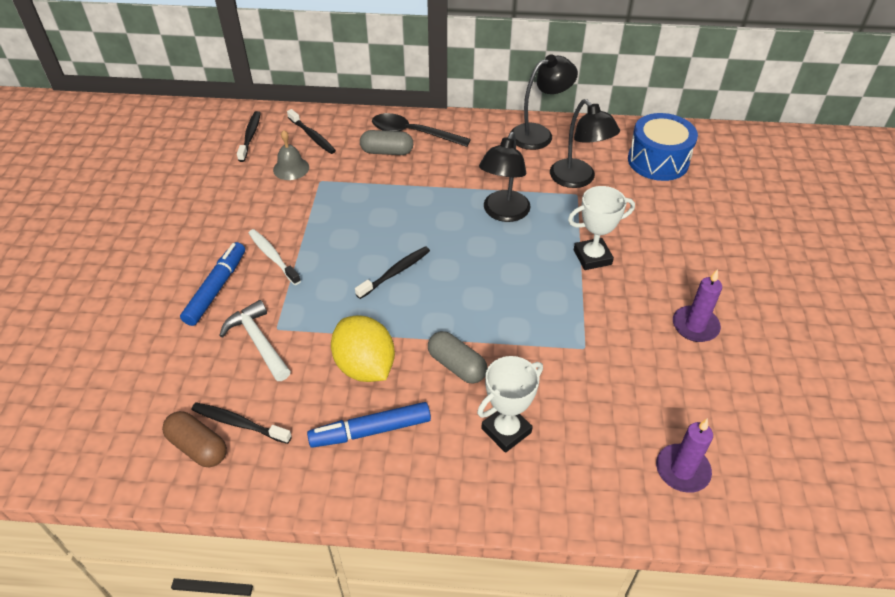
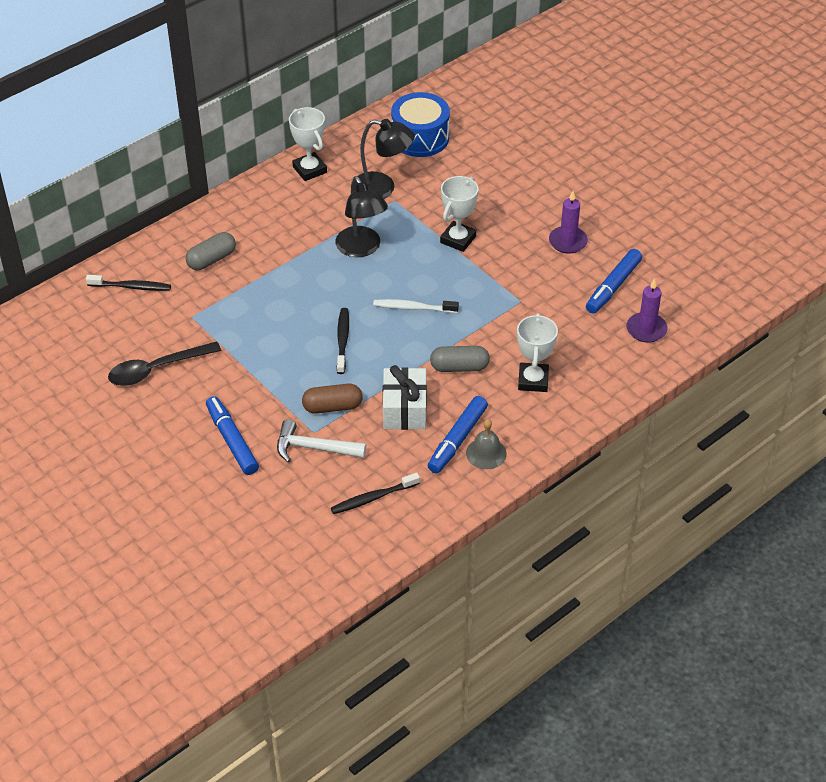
camera: 45 degrees left, 0 degrees up
(198, 447) = (367, 528): brown capsule -> brown capsule (332, 407)
(250, 136) = (77, 321): black toothbrush -> none
(273, 257) = (240, 392): white toothbrush -> white toothbrush (413, 308)
(291, 168) = (153, 323): grey bell -> grey bell (486, 453)
(365, 366) = (404, 410): yellow lemon -> white gift
(412, 133) = (210, 231): black spoon -> black spoon (156, 369)
(539, 134) = (310, 170): black lamp -> white trophy
(694, 400) = (613, 287): none -> blue marker

